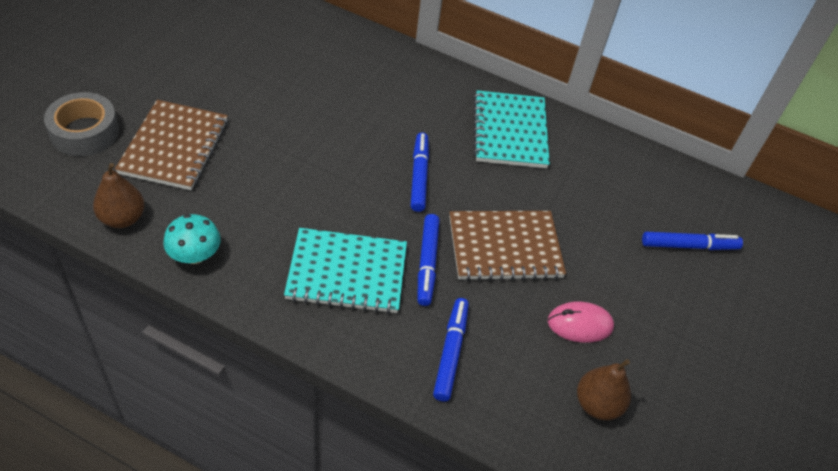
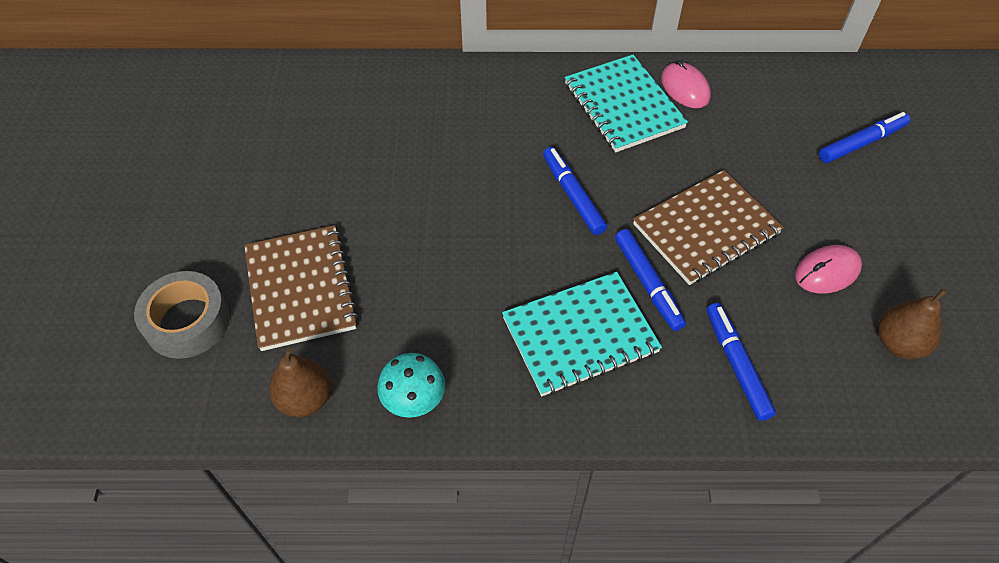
camera: 20 degrees left, 5 degrees up
(570, 141) = (685, 88): none -> pink mouse

